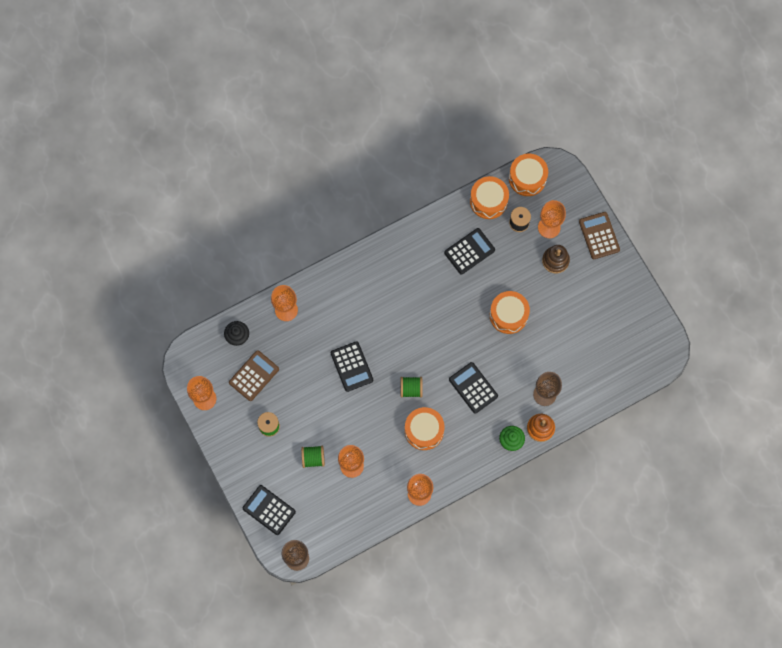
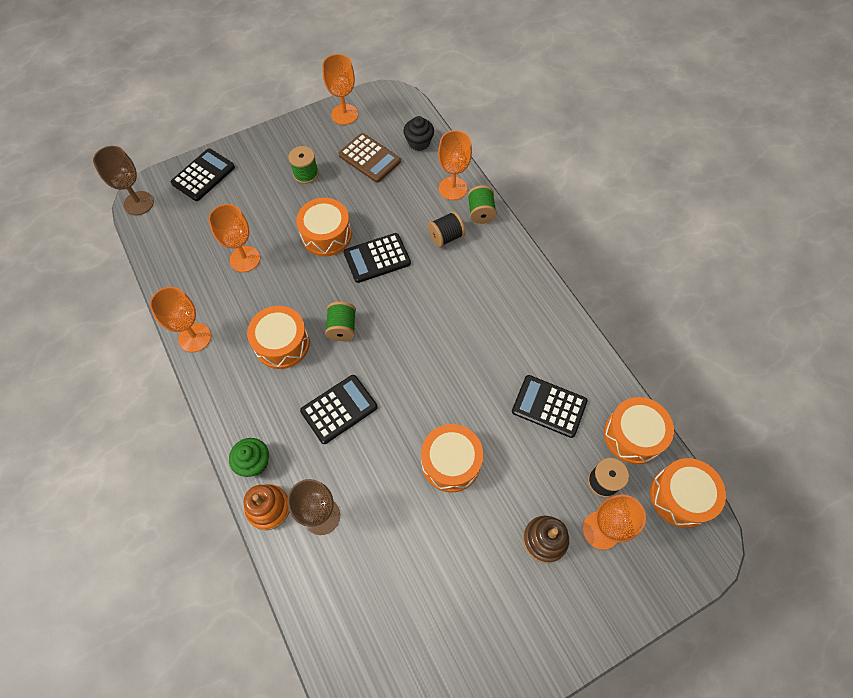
camera: 90 degrees right, 10 degrees down
(313, 458) = (260, 218): green spool -> green spool (481, 212)
(330, 406) = (326, 235): none -> orange drum
(332, 316) = (446, 237): none -> black spool
(469, 251) = (549, 406): black calculator -> black calculator turned 150 degrees clockwise
(599, 235) = (596, 619): brown calculator -> none

